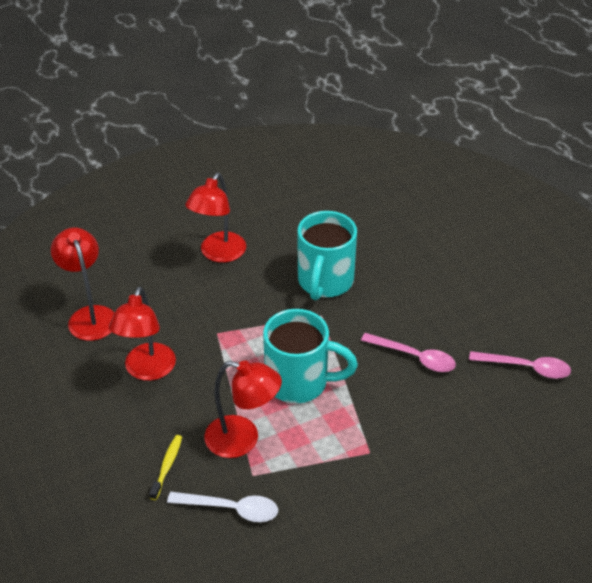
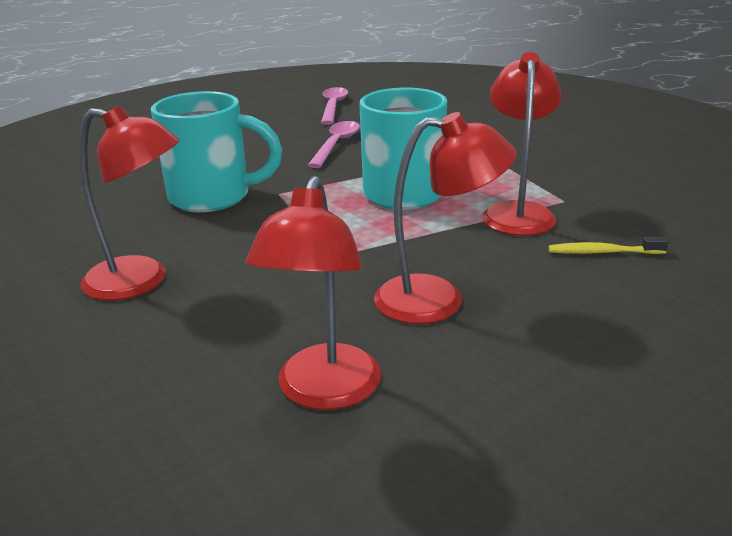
camera: 100 degrees left, 15 degrees down
(90, 315) = (324, 392): red lamp -> red lamp turned 45 degrees counterclockwise
(231, 509) = (623, 205): white spoon -> none

